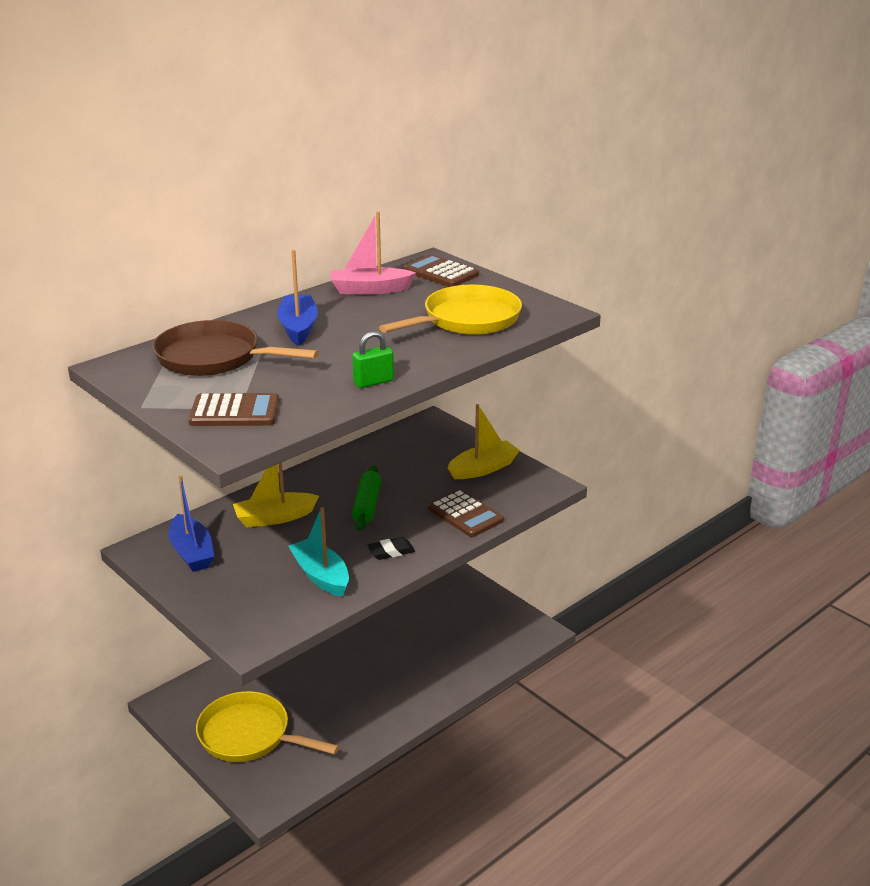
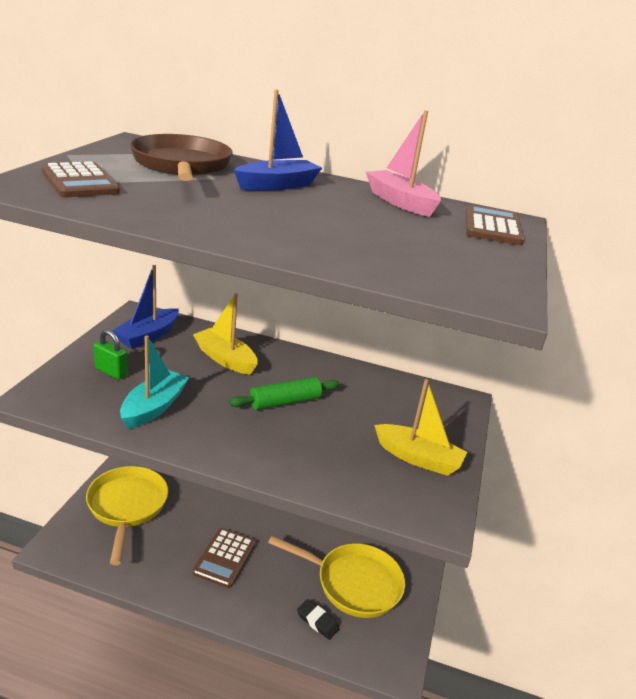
camera: 55 degrees right, 0 degrees up
(373, 382) = (193, 225): green padlock -> green padlock (111, 372)
(391, 551) = (220, 438): black eraser -> black eraser (317, 621)
(465, 514) = (323, 469): brown calculator -> brown calculator (224, 558)
(466, 320) = (399, 251): yellow pan -> yellow pan (353, 583)

